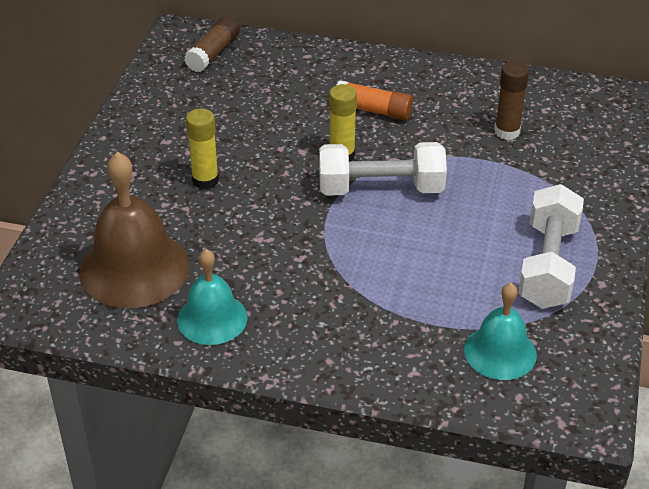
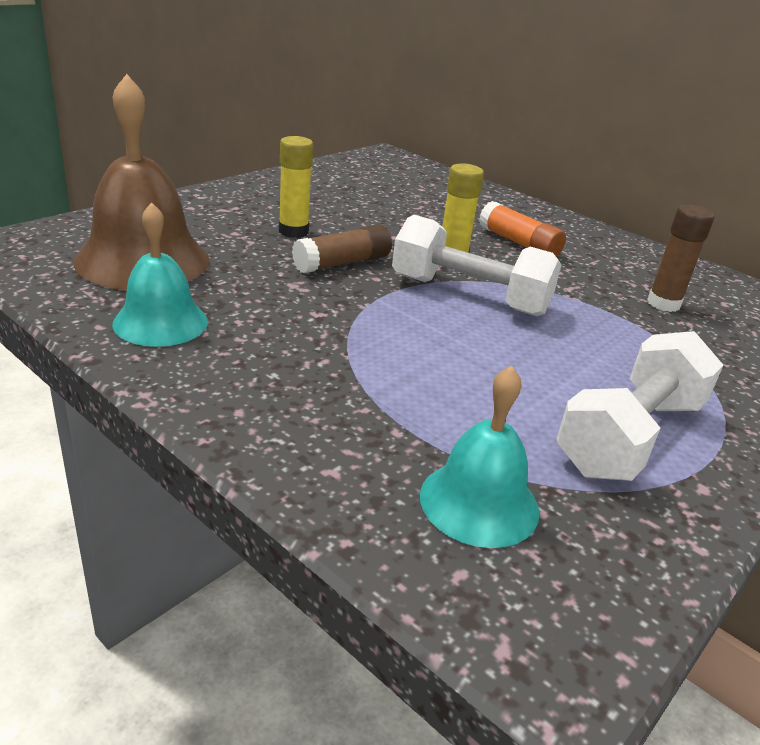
camera: 25 degrees right, 10 degrees down
(213, 53) = (401, 170): brown glue stick -> brown glue stick (342, 263)

